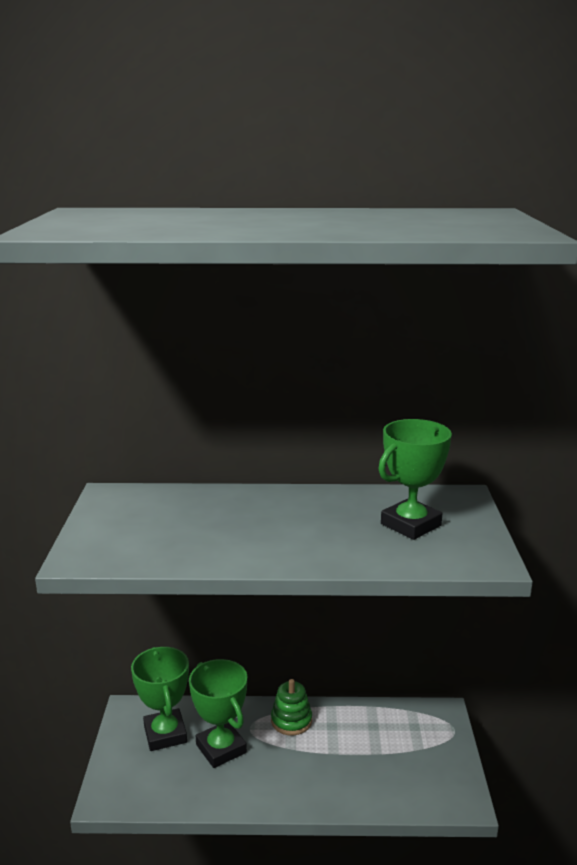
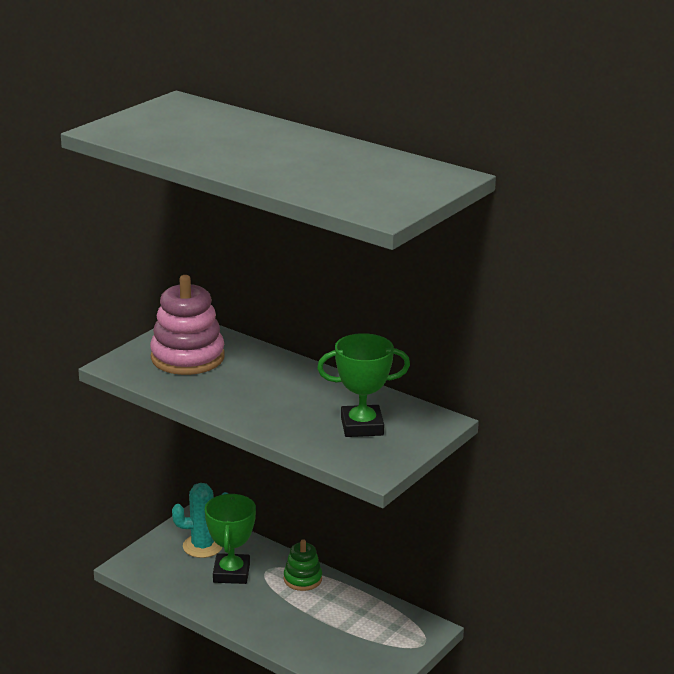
camera: 35 degrees right, 5 degrees up
(151, 522) = (187, 357): none -> pink stacking toy
(165, 734) = (202, 546): green trophy -> turquoise cactus

